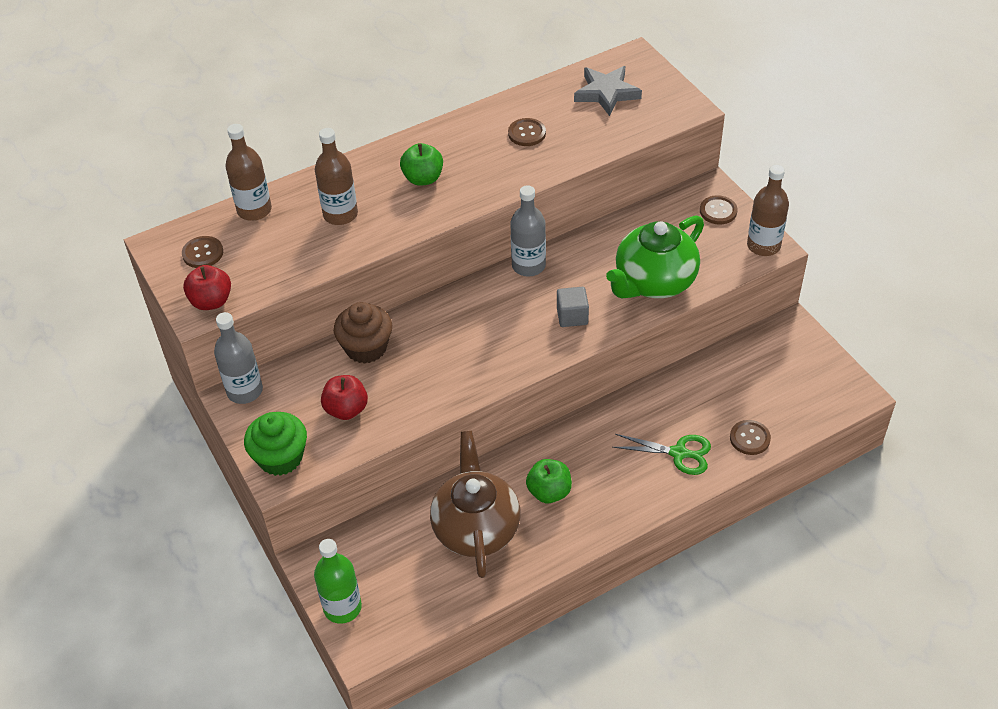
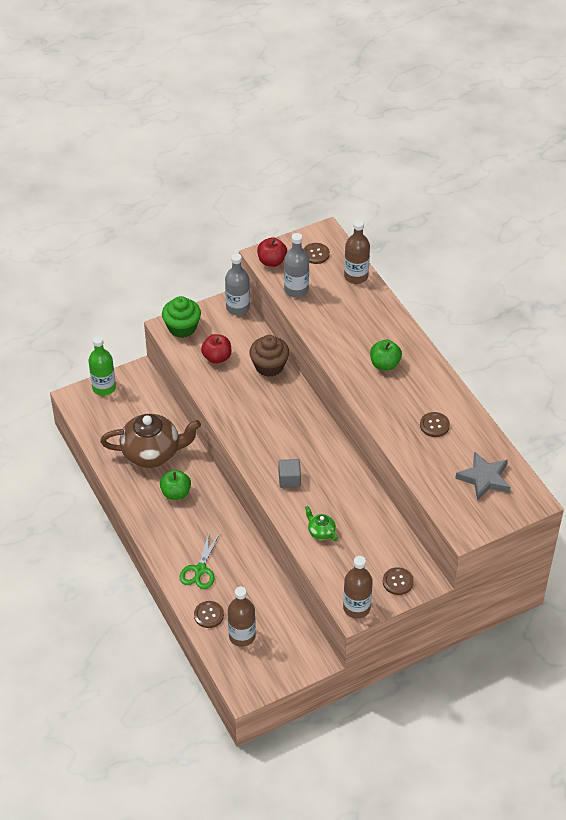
camera: 90 degrees right, 0 degrees up
(340, 214) = (349, 320): brown bottle -> brown bottle (242, 636)
(528, 266) = (342, 456): grey bottle -> grey bottle (296, 290)
(654, 282) = (321, 532): green teapot -> green teapot, size x0.43

